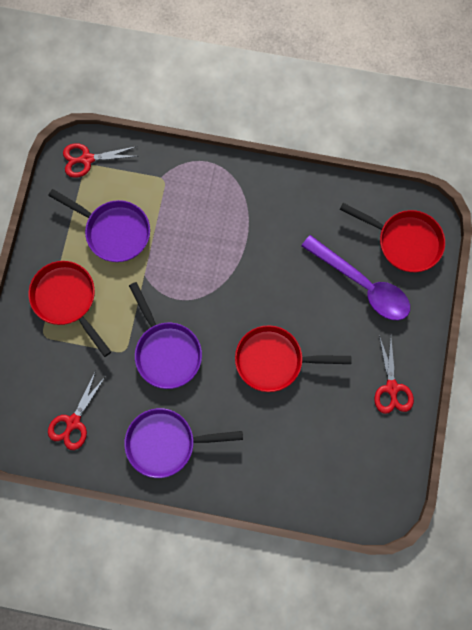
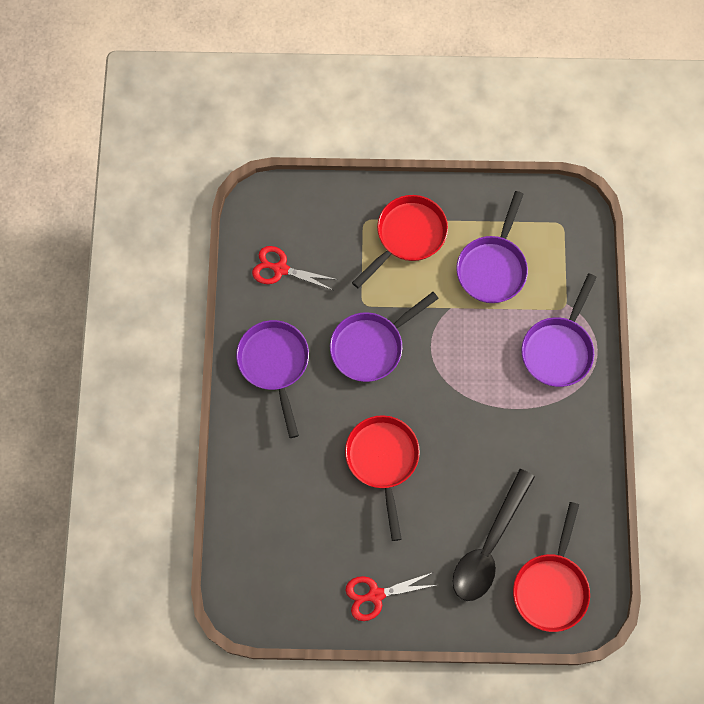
camera: 80 degrees right, 5 degrees down
(87, 159) = (569, 223): red scissors -> none
(200, 192) = (558, 349): none -> purple pan
(362, 284) = (489, 545): purple spoon -> black spoon

